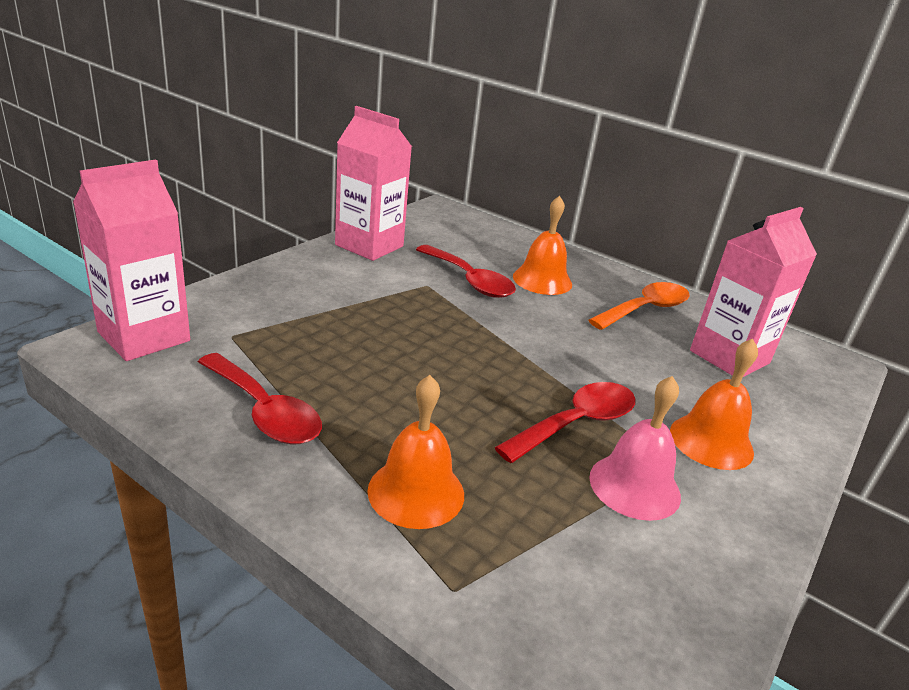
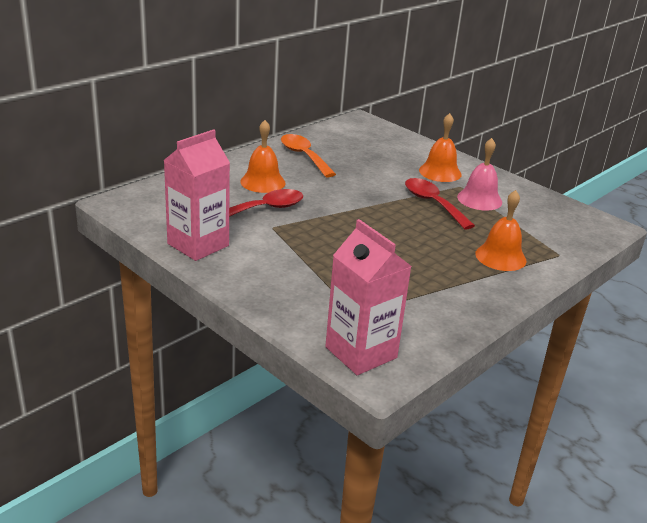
camera: 80 degrees left, 0 degrees up
(264, 411) = (444, 300): red spoon -> none
(729, 357) = (359, 146): pink carton -> none

